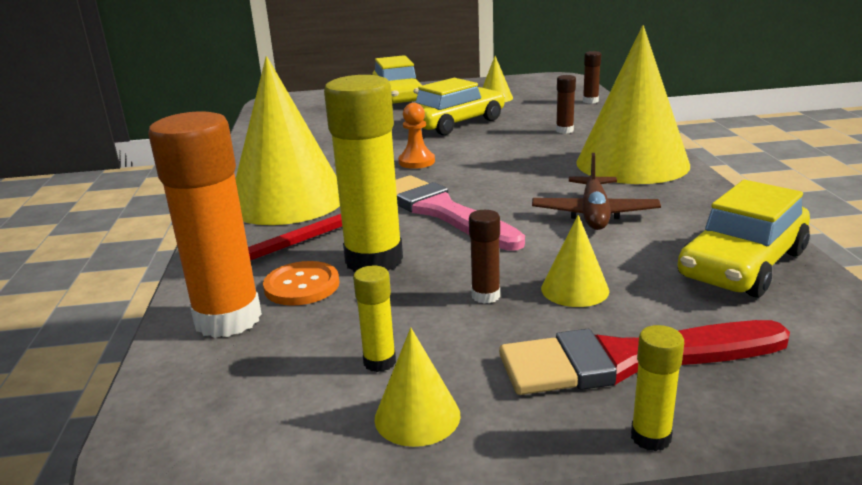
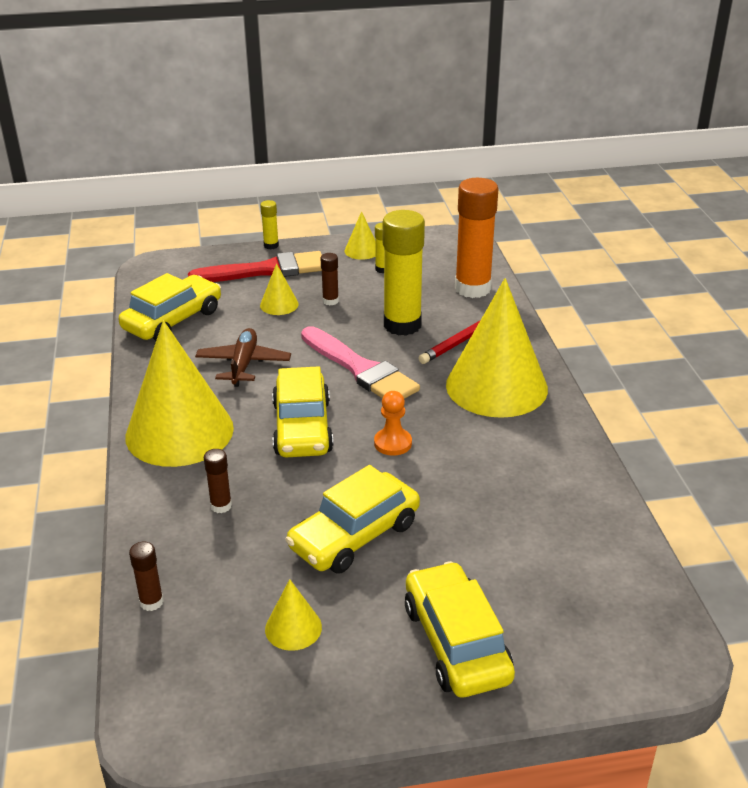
camera: 175 degrees right, 10 degrees up
(302, 286) = (441, 308): orange button -> none
(506, 168) = (302, 428): none -> yellow car

